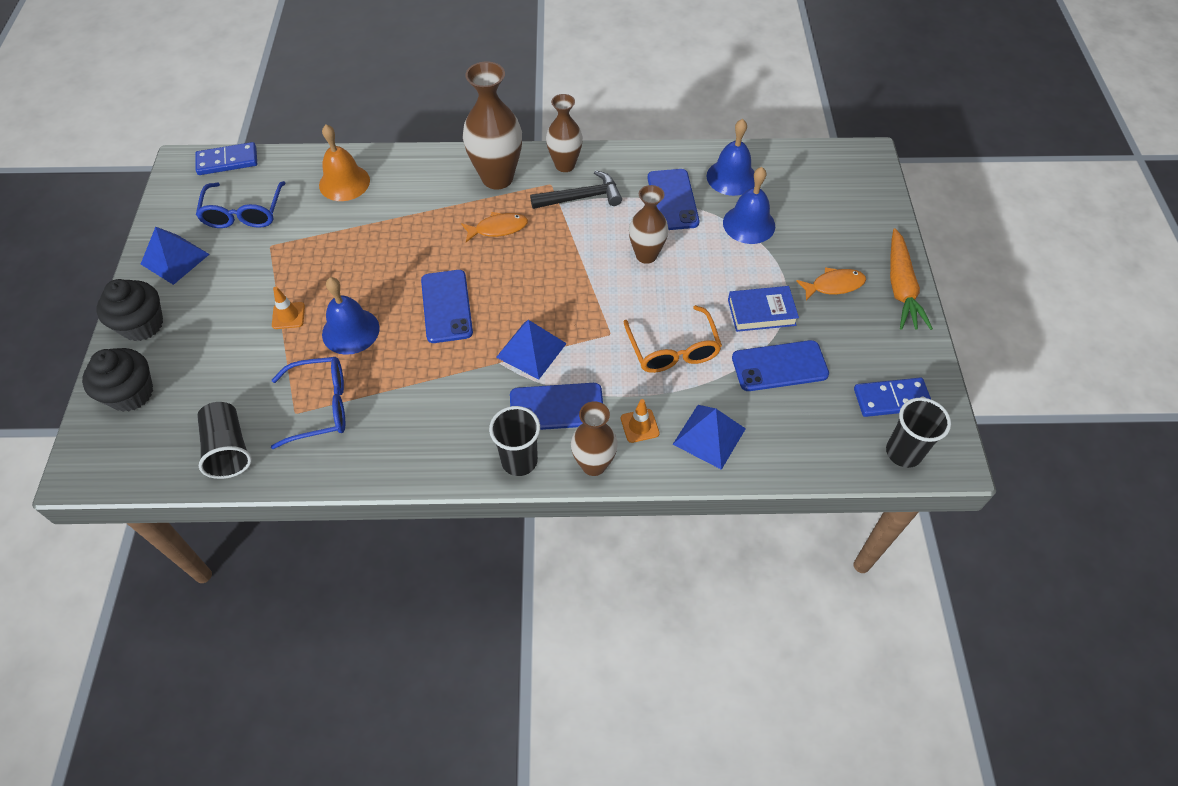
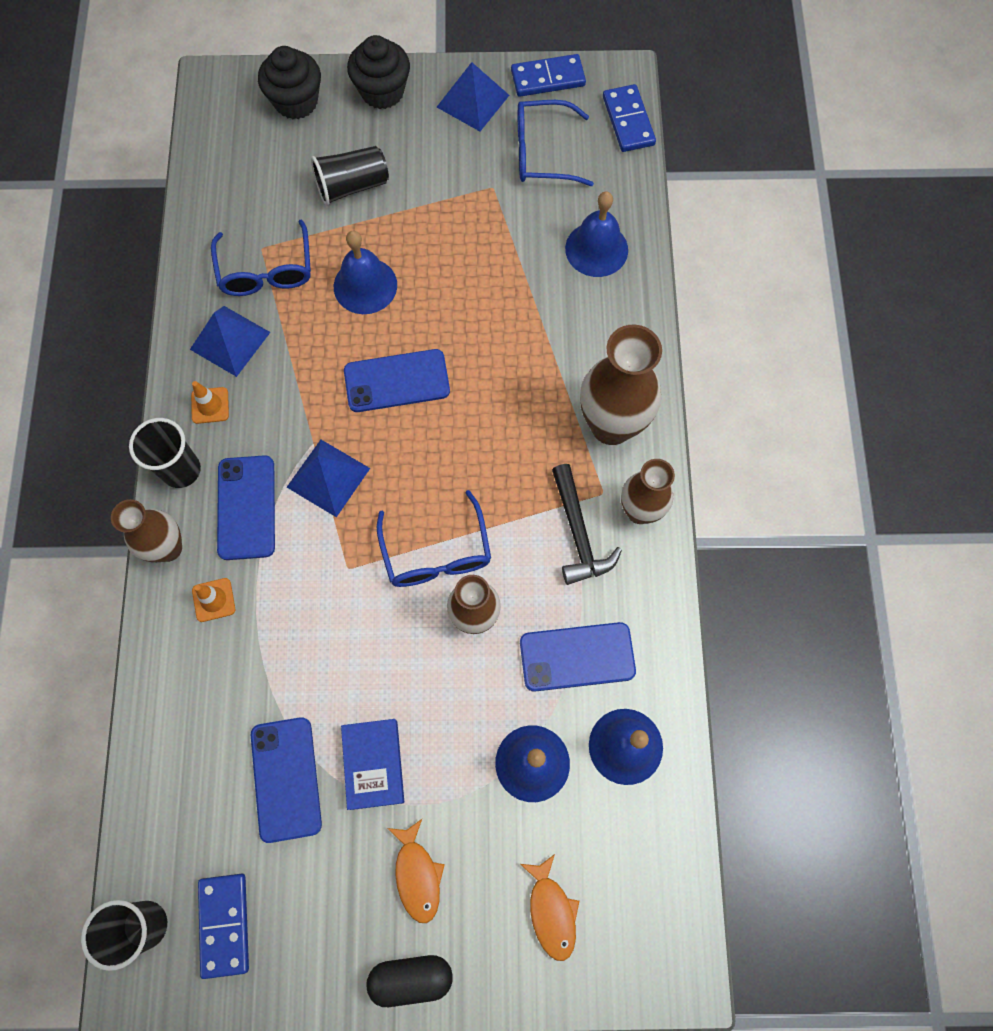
camera: 90 degrees right, 15 degrees up
(168, 209) = (548, 78): none -> blue domino
(228, 449) = (223, 197): black cup -> black cup (352, 186)
(288, 316) = (389, 222): orange traffic cone -> orange traffic cone (210, 405)
(344, 182) = (596, 249): orange bell -> blue bell
(498, 228) = (521, 431): orange fish -> orange fish (551, 911)
(597, 278) = (436, 553): none -> blue glasses
(673, 350) = (319, 644): orange glasses -> none
(709, 436) = (192, 680): blue pyramid -> blue pyramid (230, 341)
(901, 287) = (411, 977): orange carrot -> black capsule

